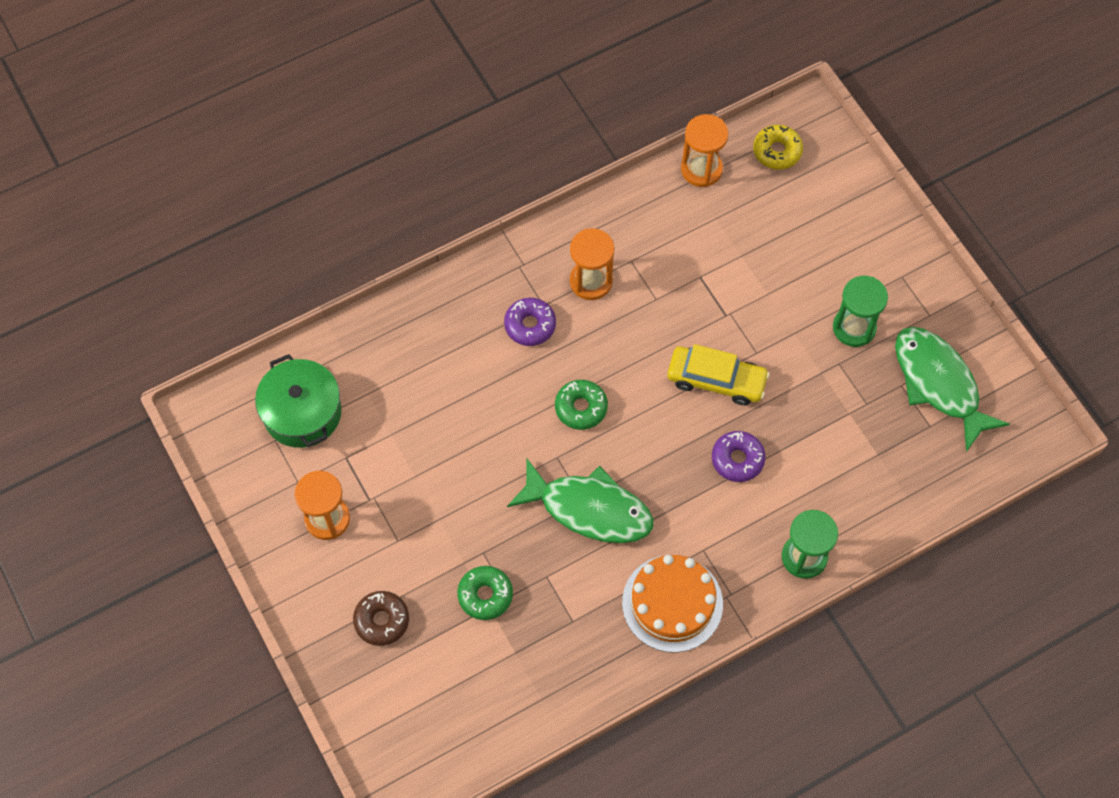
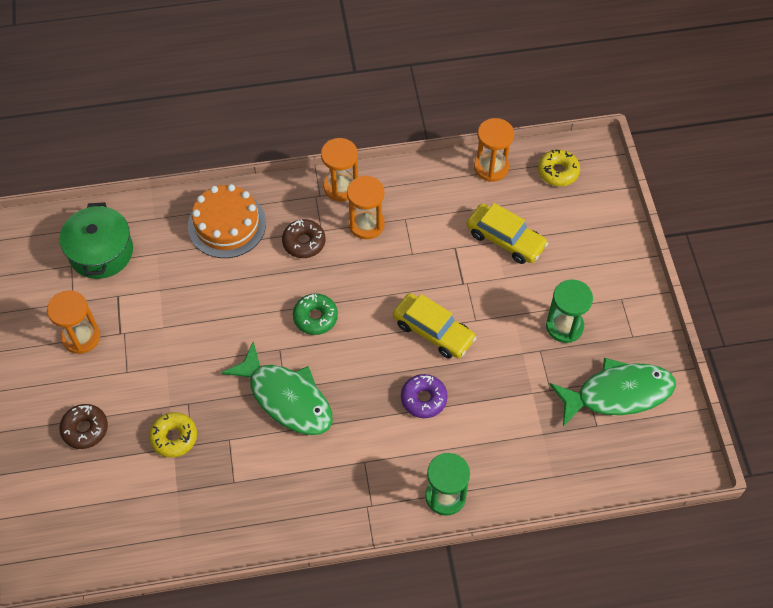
camera: 20 degrees right, 5 degrees down
(485, 595) = (174, 437): green donut -> yellow donut
(530, 325) = (304, 242): purple donut -> brown donut
(543, 246) = (341, 187): none -> orange hourglass
(672, 603) = (320, 496): orange cake -> orange cake (227, 224)
(751, 249) = (505, 239): none -> yellow car
(938, 383) = (618, 393): green fish -> green fish turned 90 degrees clockwise

